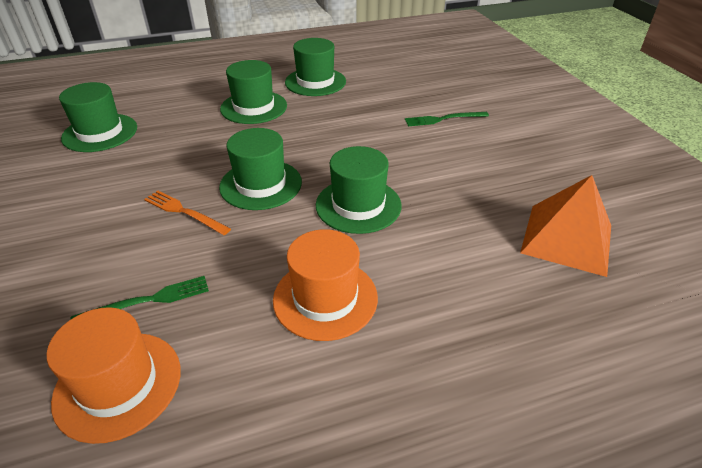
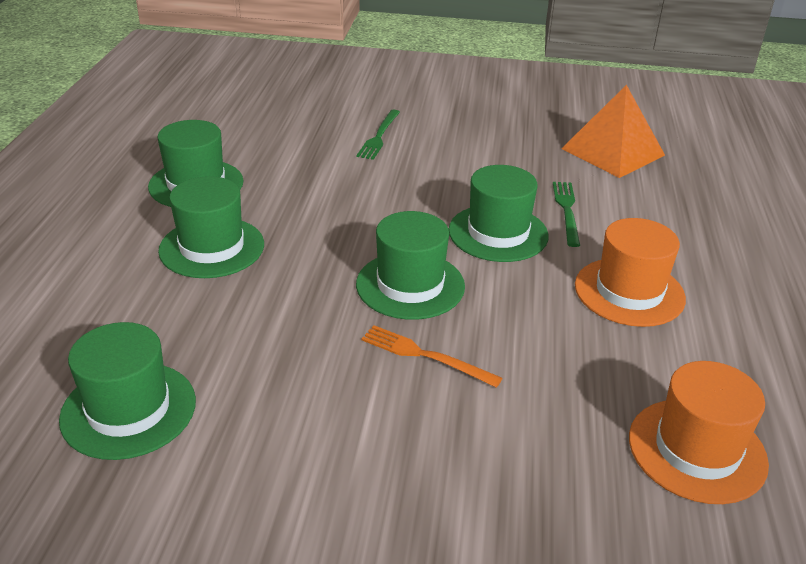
camera: 65 degrees left, 5 degrees down
(148, 300) = (579, 411): green fork -> green fork (566, 210)
(184, 212) = (425, 356): orange fork -> orange fork turned 60 degrees clockwise

